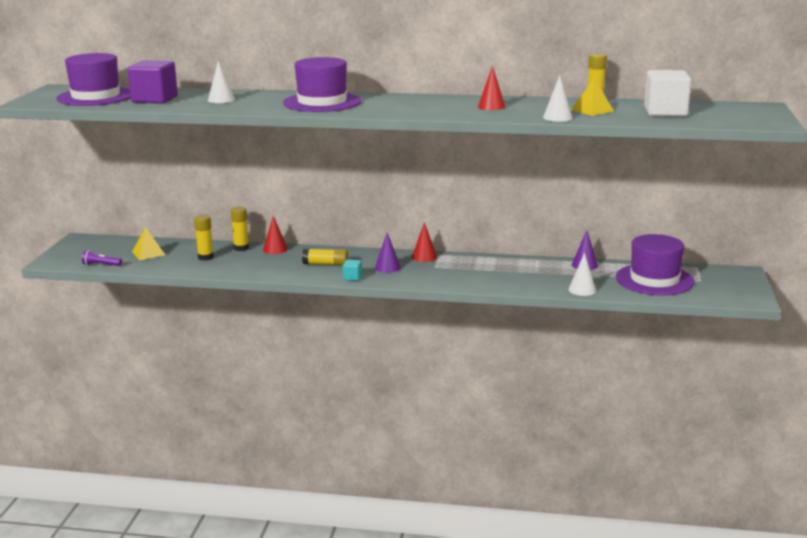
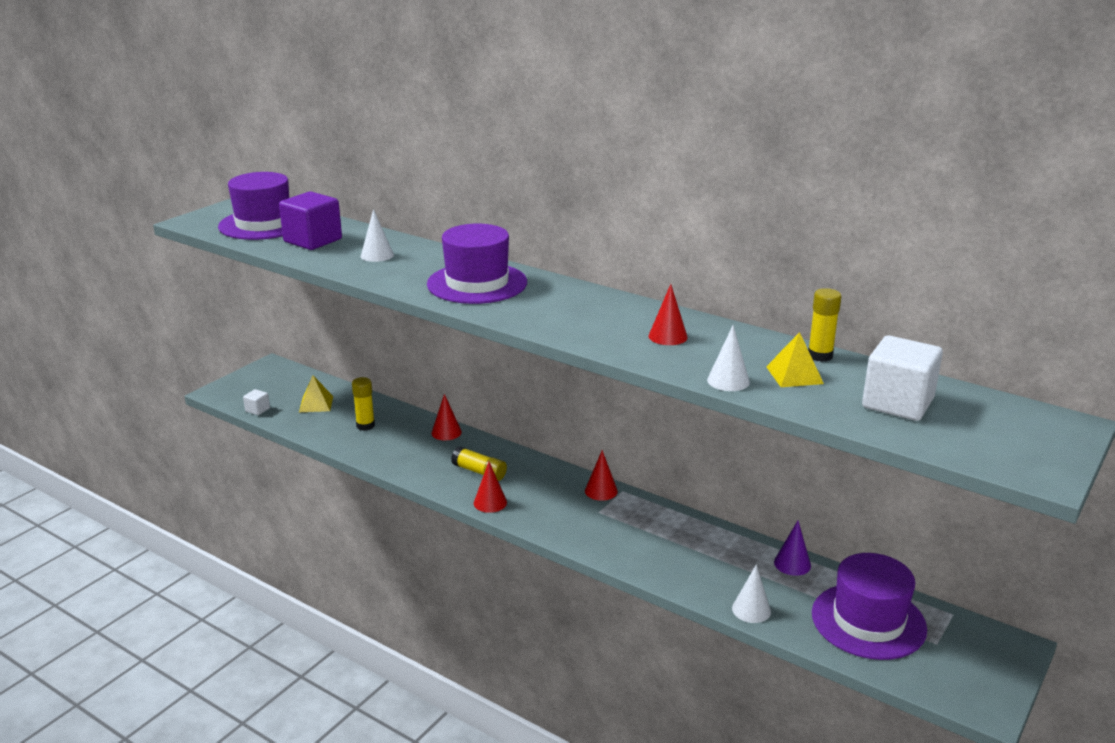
camera: 25 degrees right, 5 degrees up
(101, 265) = (257, 410): purple flashlight -> white cube
(241, 248) = (413, 421): yellow glue stick -> none
(352, 277) = (490, 502): turquoise cube -> red cone
(387, 267) = (543, 497): purple cone -> none

